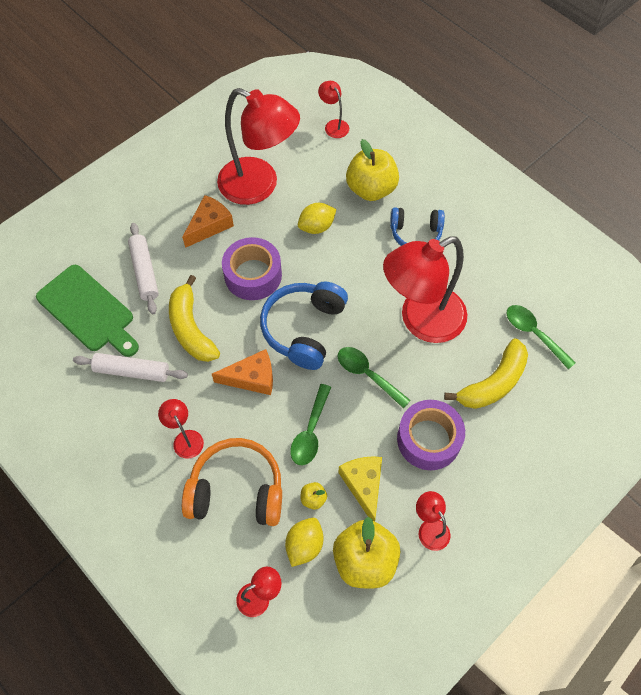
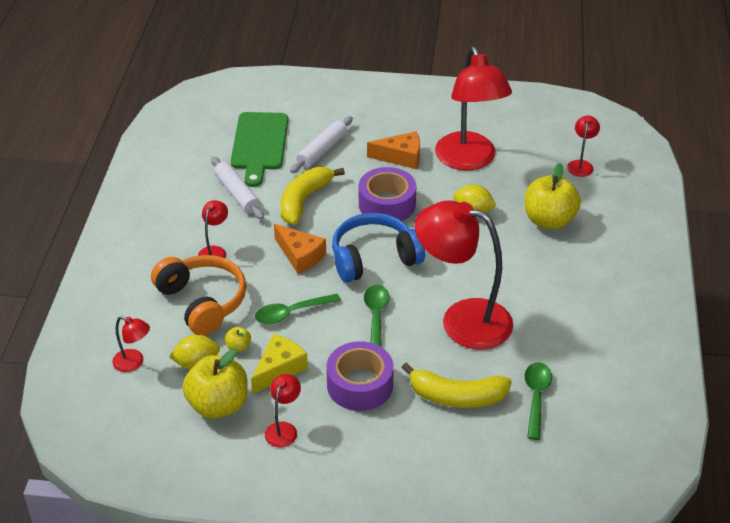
camera: 50 degrees right, 20 degrees down
(415, 233) = (541, 270): blue headphones -> none

